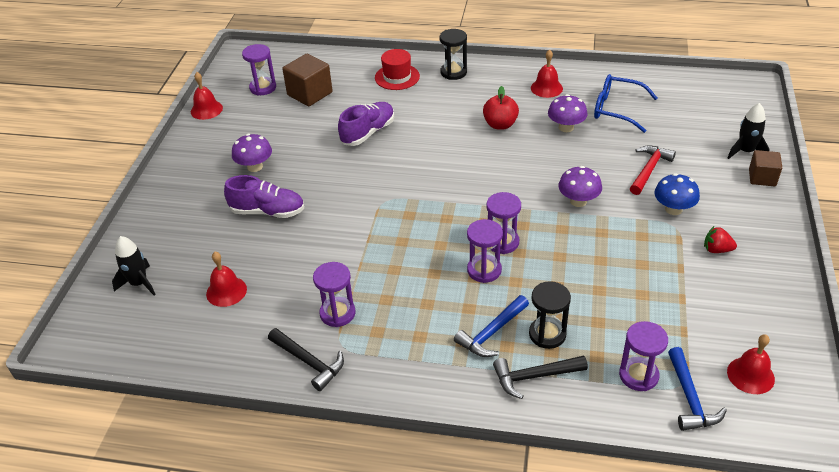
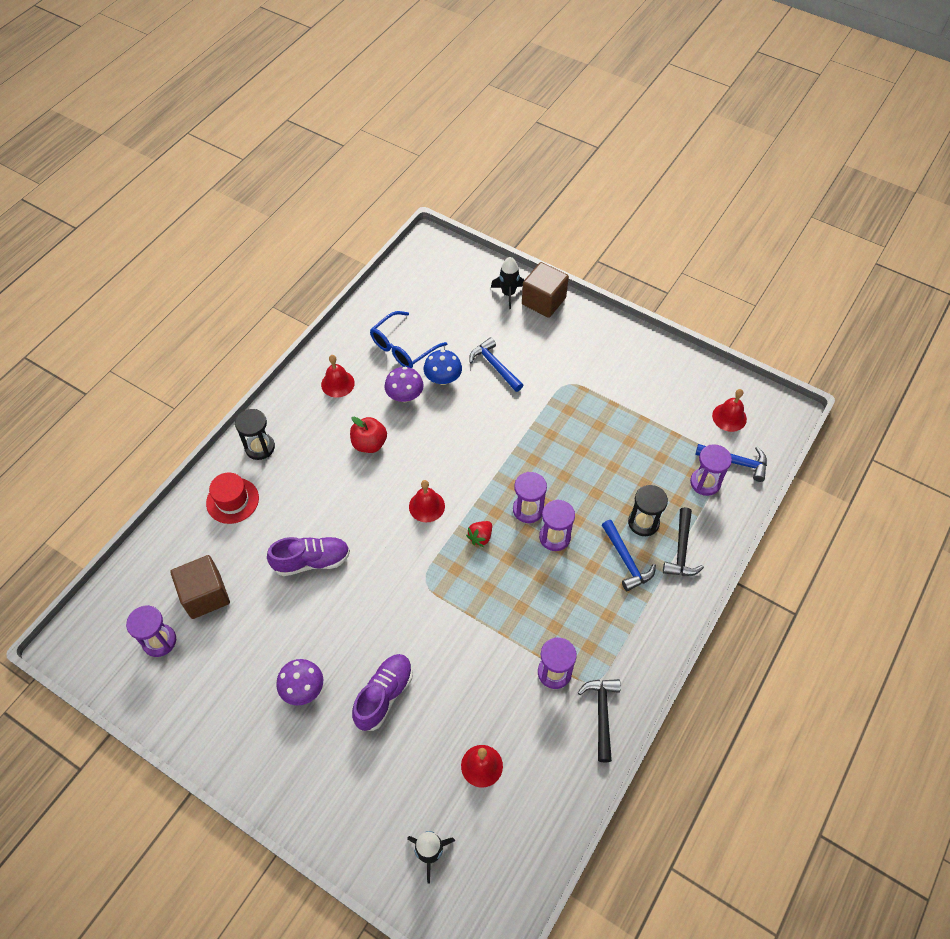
camera: 70 degrees left, 15 degrees up
(206, 110) = (162, 716): red bell -> red bell (426, 506)
(309, 362) = (601, 714): black hammer -> black hammer turned 60 degrees counterclockwise
(368, 133) = (311, 561): purple shoe -> purple shoe turned 105 degrees clockwise
(578, 201) = (506, 432): purple mushroom -> none
(649, 170) = (495, 366): red hammer -> blue hammer
(673, 209) = (549, 374): blue mushroom -> blue mushroom (443, 378)
(717, 250) = (606, 371): red strawberry -> red strawberry (480, 537)
(762, 178) = (543, 301): brown cube -> brown cube, size x1.55

